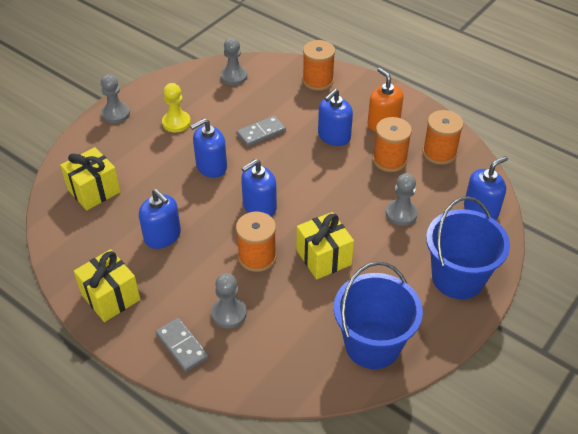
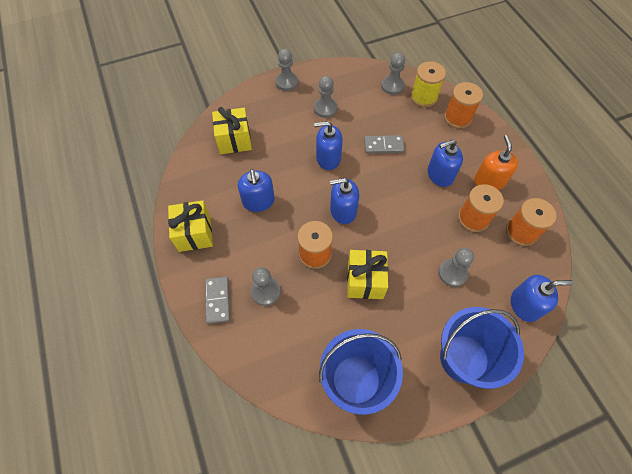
camera: 30 degrees right, 15 degrees up
(176, 122) = (325, 108): yellow pawn -> grey pawn
(272, 75) = (424, 97): none -> yellow spool

